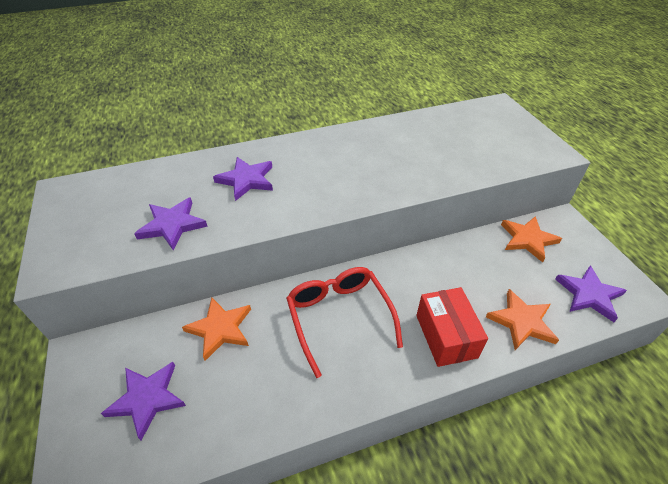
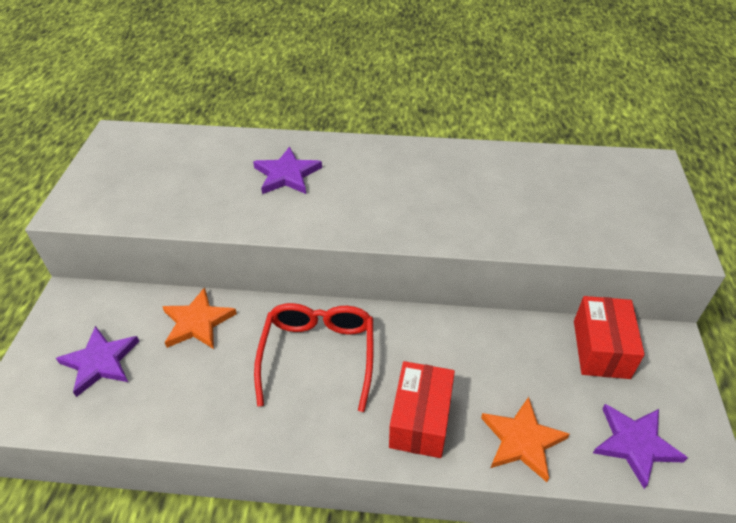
camera: 25 degrees right, 0 degrees up
(172, 225) = (189, 201): purple star -> none
(528, 239) = (601, 349): orange star -> red box

